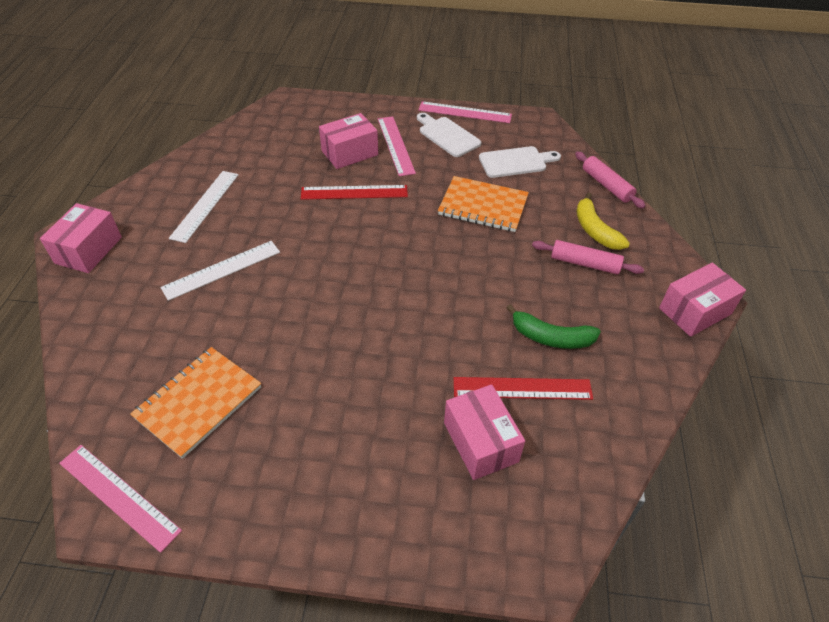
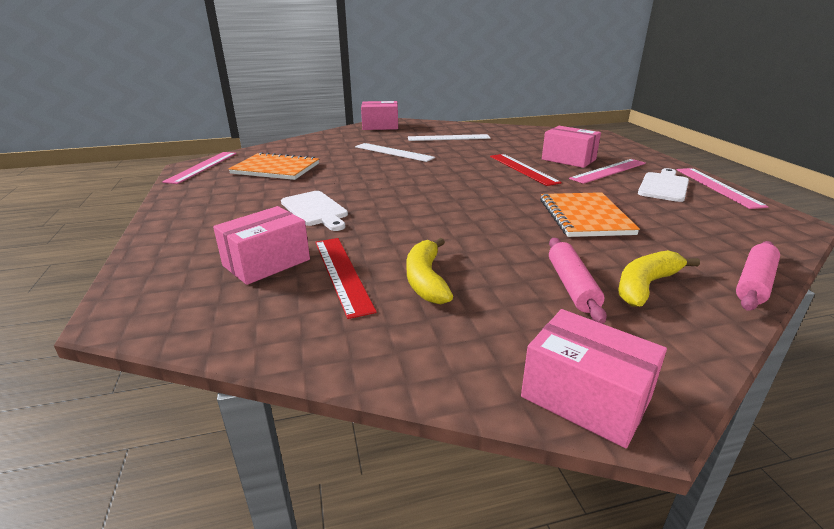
camera: 70 degrees right, 20 degrees down
(515, 162) = (686, 221): white cutting board -> white cutting board (315, 210)
(551, 337) = (426, 280): green banana -> yellow banana

